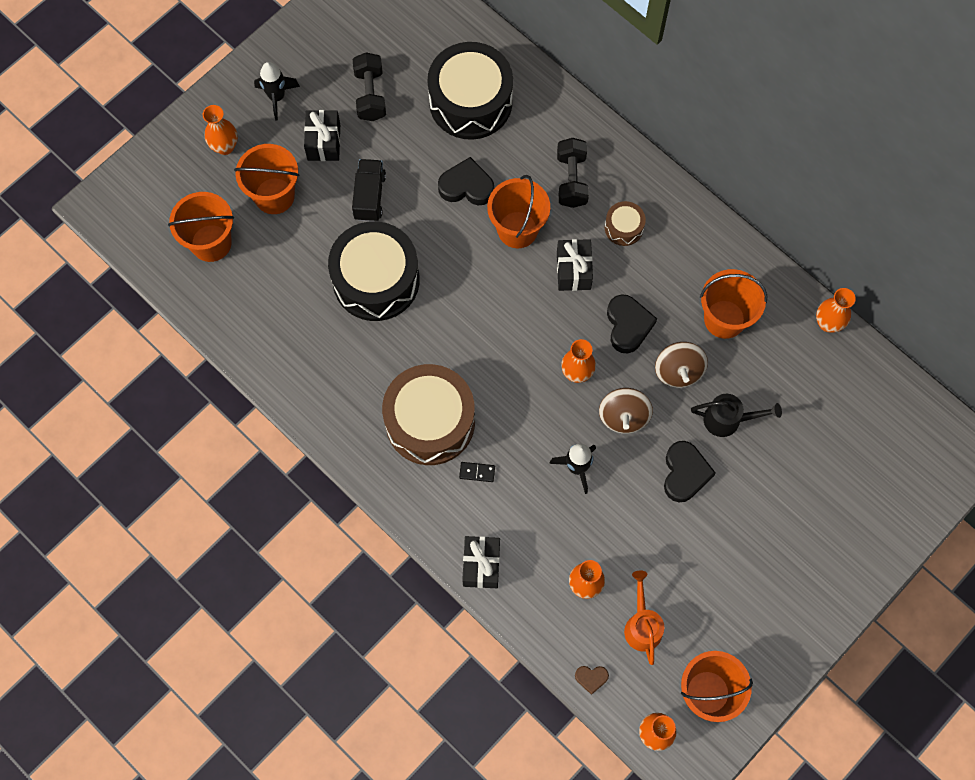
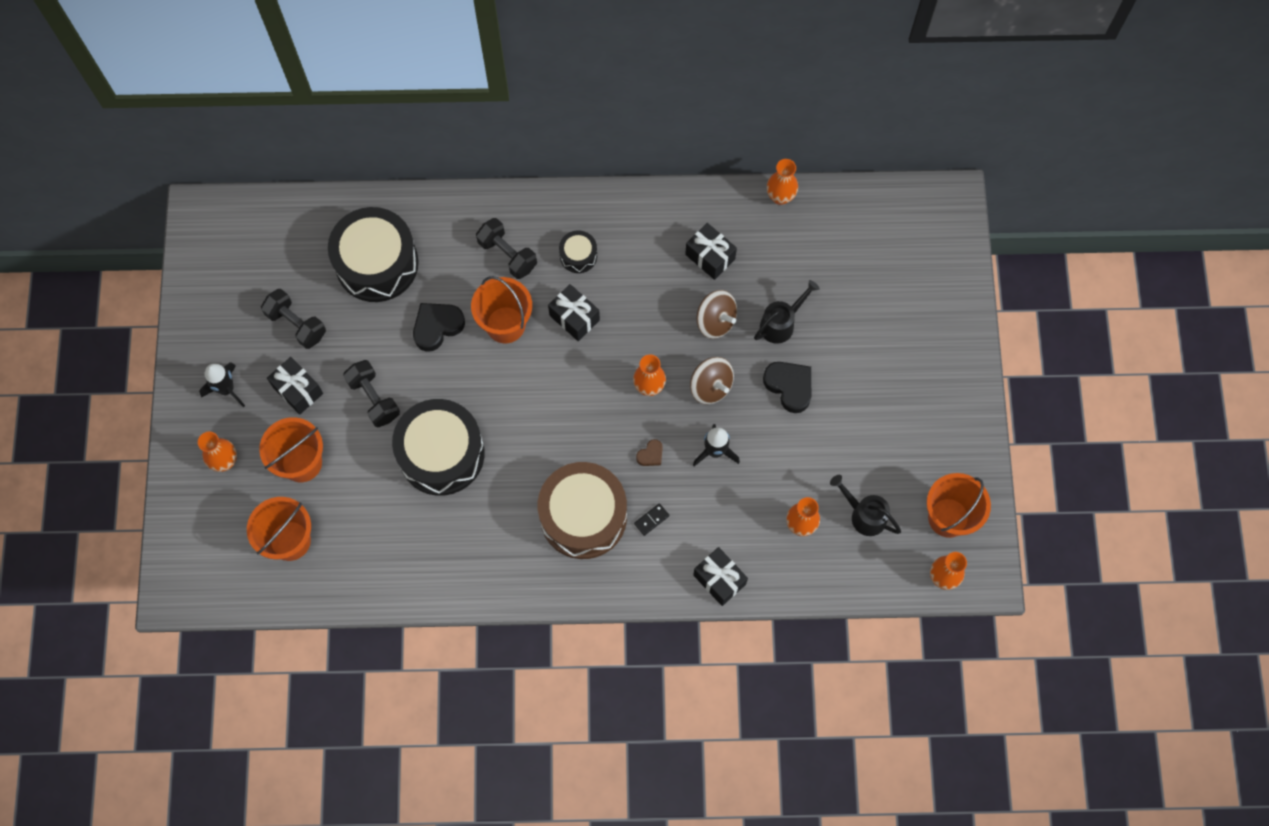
camera: 45 degrees left, 0 degrees up
(369, 196) = (374, 398): black truck -> black dumbbell
(591, 678) = (867, 582): brown heart -> brown heart (650, 455)
(624, 228) = (578, 255): brown drum -> black drum
(628, 325) = (650, 321): black heart -> none
(642, 625) = (864, 515): orange watering can -> black watering can
(724, 319) = (710, 257): orange bucket -> black gift

